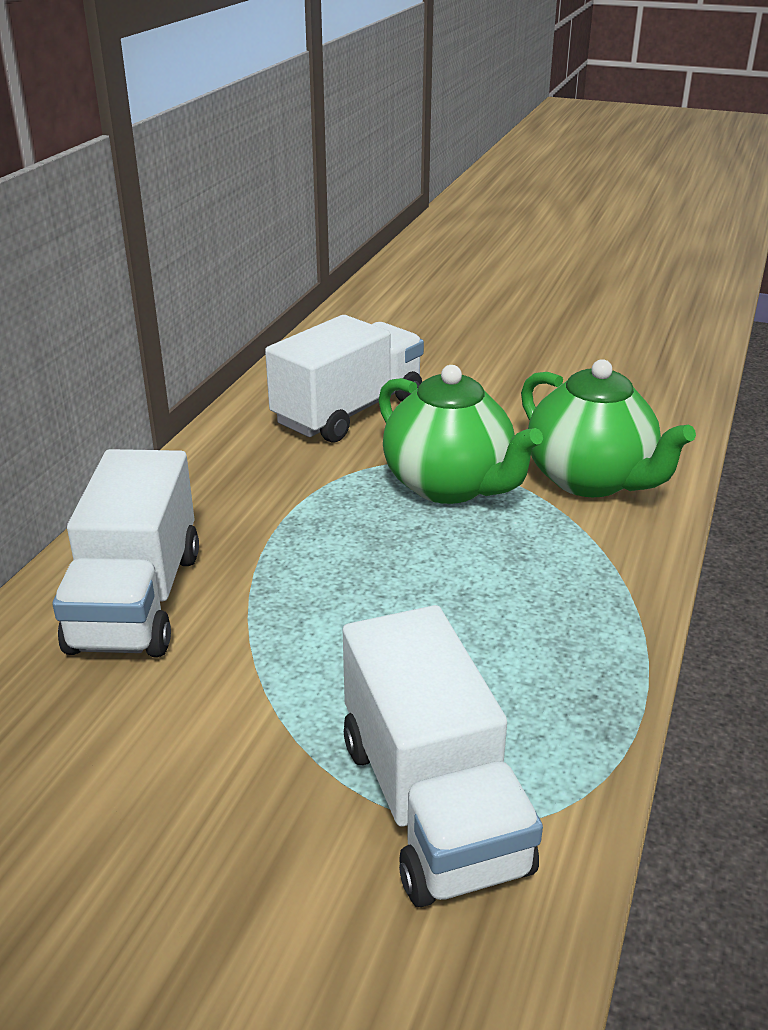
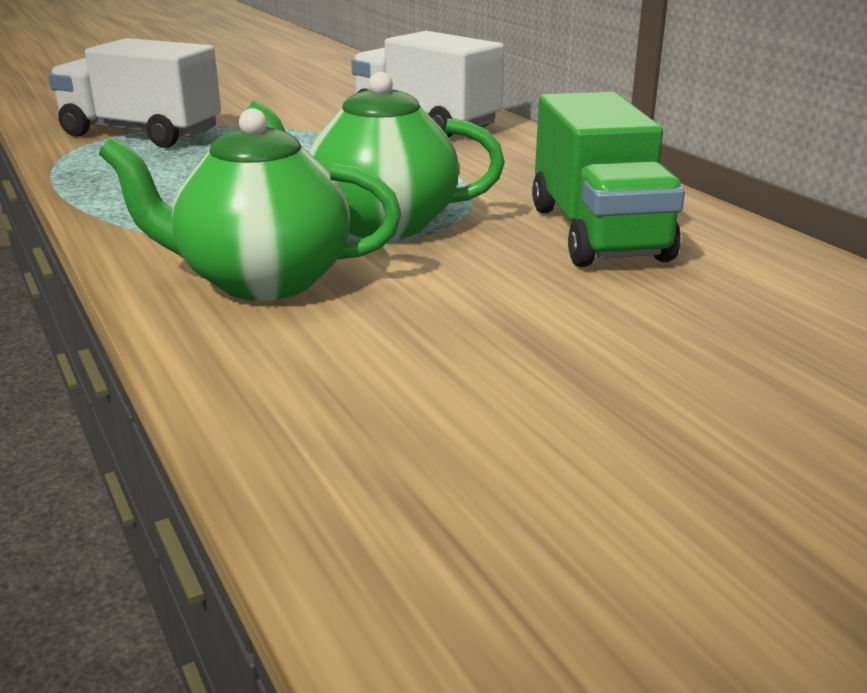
camera: 130 degrees right, 5 degrees down
(349, 411) = (597, 233): white truck -> green truck

